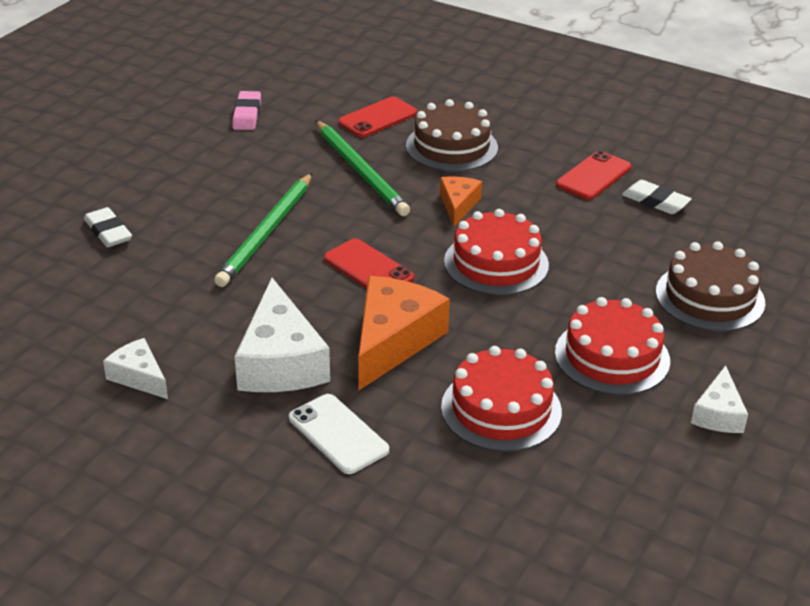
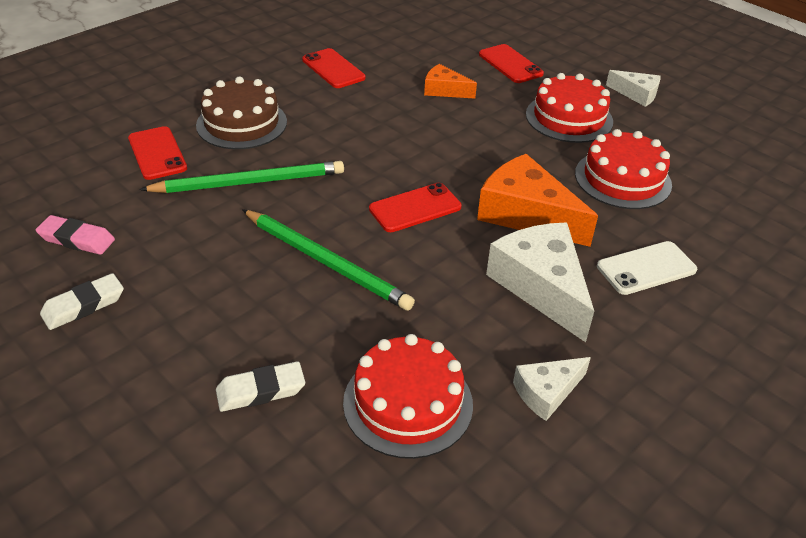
camera: 75 degrees left, 5 degrees up
(280, 361) = (541, 286): white cheese -> white cheese turned 120 degrees counterclockwise
(458, 205) = (340, 140): orange cheese -> orange cheese (444, 90)
(496, 263) = (434, 140): red cake -> red cake (408, 403)
(655, 201) = (383, 53): white eraser -> white eraser (84, 306)
(710, 297) = (510, 64): brown cake -> red phone

